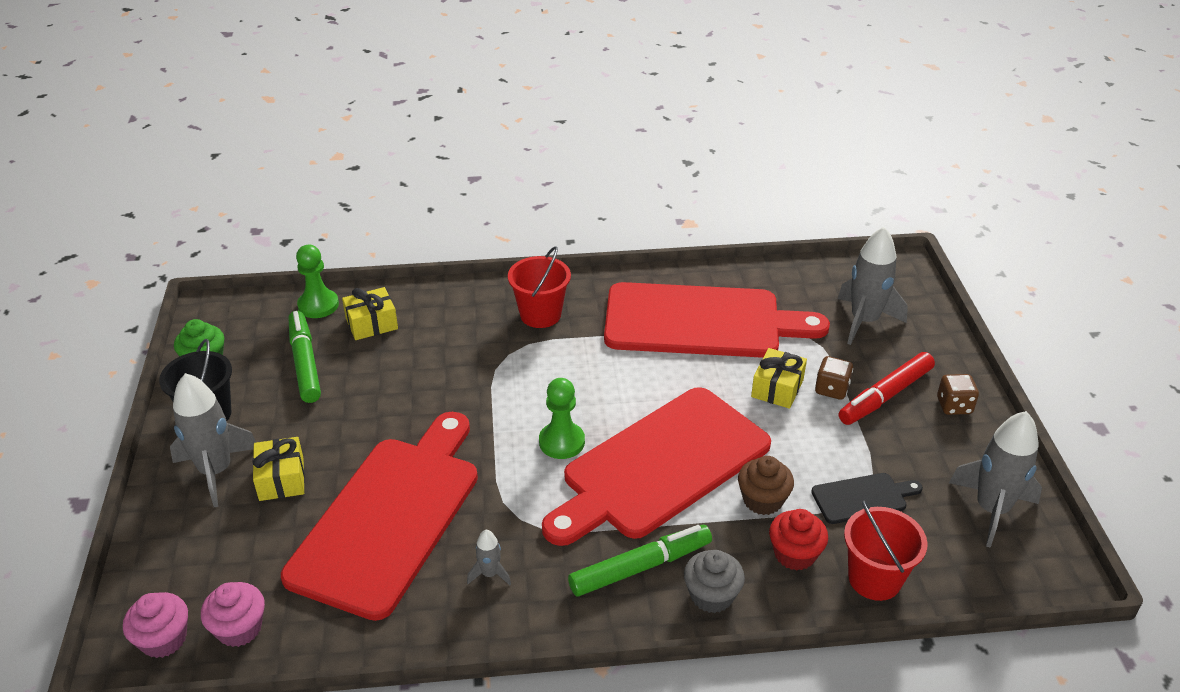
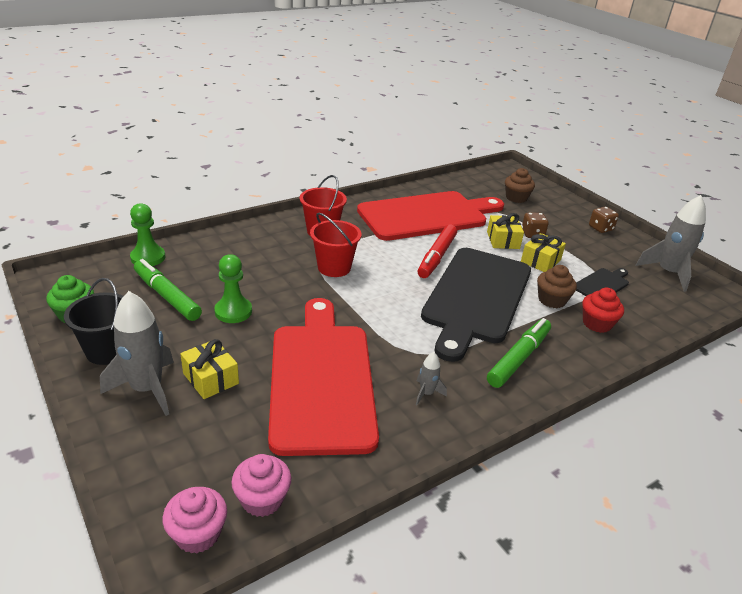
camera: 30 degrees left, 5 degrees down
(371, 323) = (201, 260): yellow gift -> yellow gift (540, 261)
(561, 442) = (402, 300): green pawn -> green pawn (233, 311)
(660, 466) = (476, 297): red cutting board -> black cutting board
(711, 595) = (575, 361): grey cupcake -> none
(864, 321) = (516, 198): grey rocket -> brown cupcake
(874, 579) = (649, 324): red bucket -> red bucket (334, 267)
(885, 396) = (563, 231): red marker -> red marker (437, 257)

